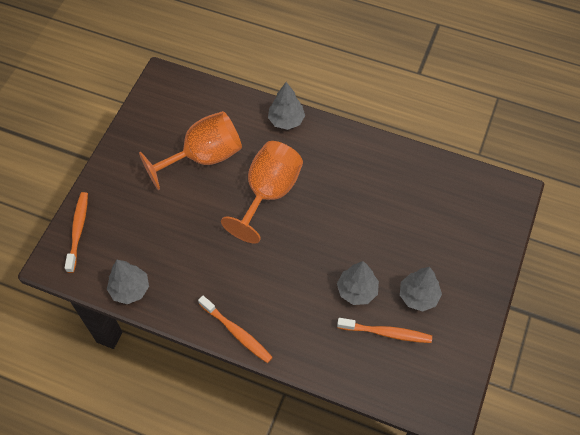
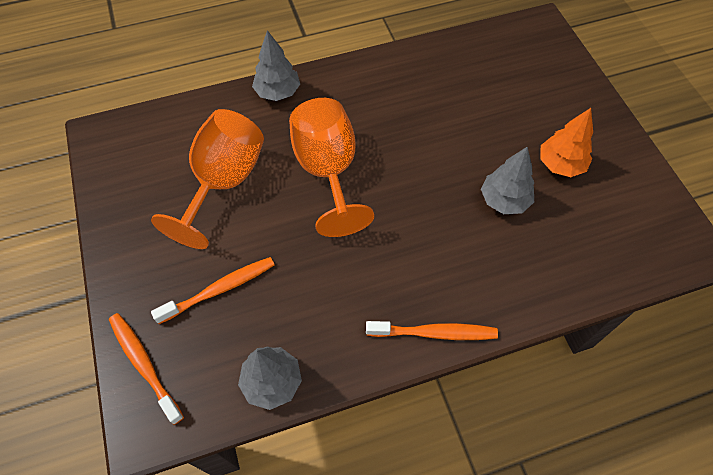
camera: 40 degrees left, 0 degrees up
(386, 333) = (569, 218): orange toothbrush -> orange toothbrush (219, 289)
(418, 296) = (560, 164): grey tree -> orange tree

